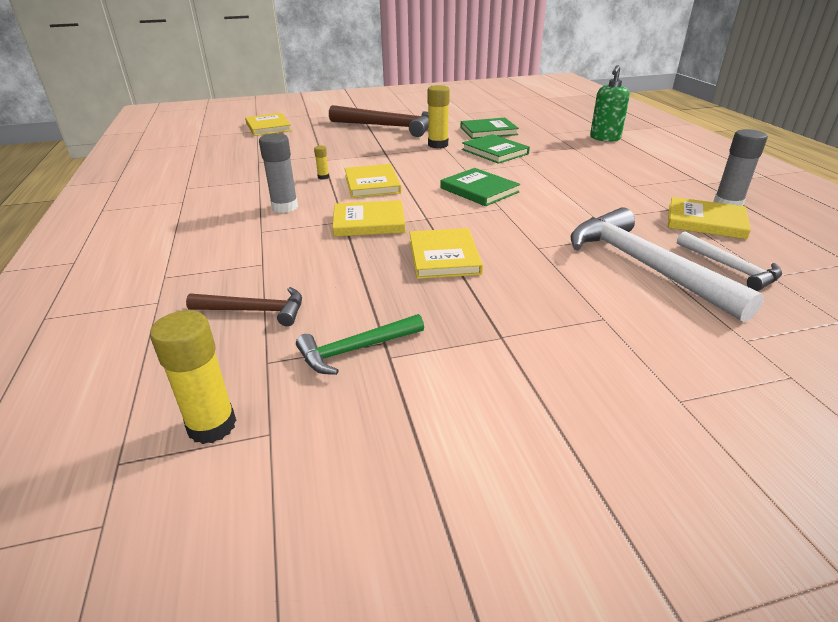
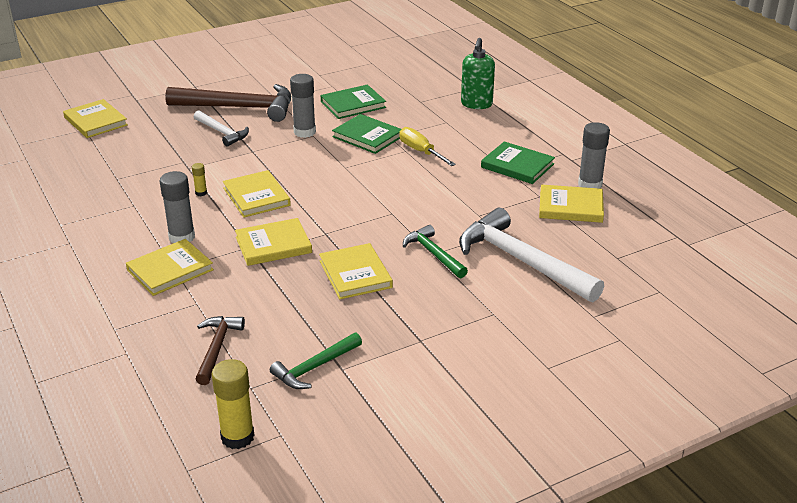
camera: 15 degrees left, 0 degrees up
(255, 311) = (217, 348): brown hammer -> brown hammer turned 75 degrees counterclockwise
(256, 232) = (170, 270): none -> yellow book
(438, 145) = (304, 132): yellow glue stick -> grey glue stick
(479, 190) = (365, 192): green book -> green book (517, 166)
(538, 248) = (433, 254): none -> green hammer
(543, 165) = (420, 151): none -> yellow screwdriver
(730, 267) = (587, 253): white hammer -> white hammer (222, 132)

